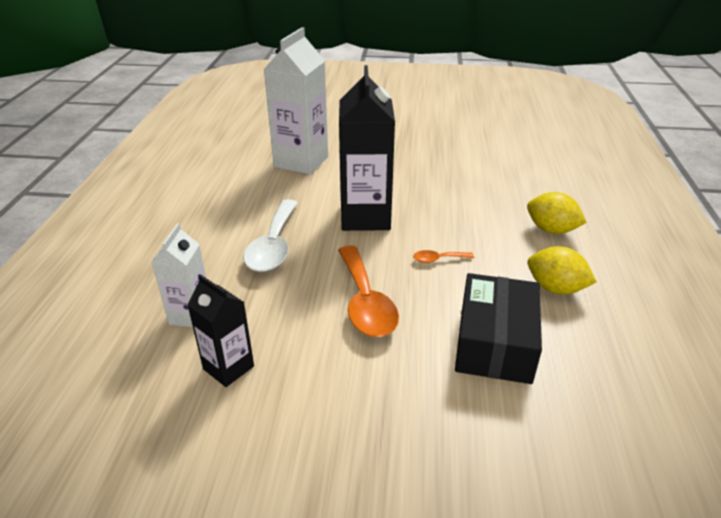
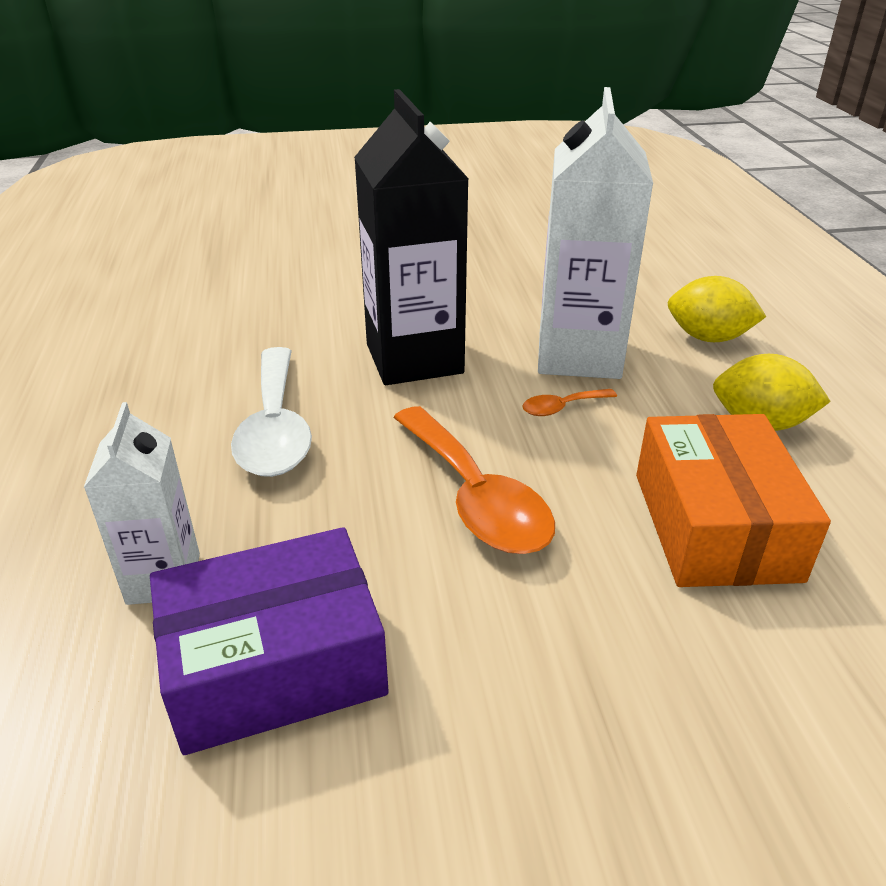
camera: 15 degrees left, 0 degrees up
(228, 367) = (275, 664): black carton -> purple box
(301, 162) = (269, 286): white carton -> white carton (578, 355)
(495, 342) = (715, 525): black box -> orange box

